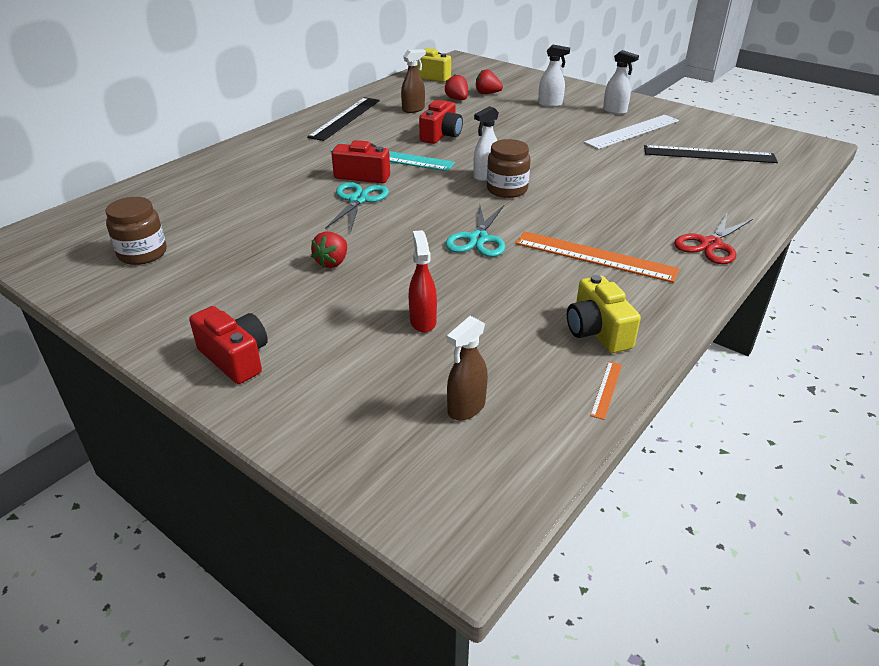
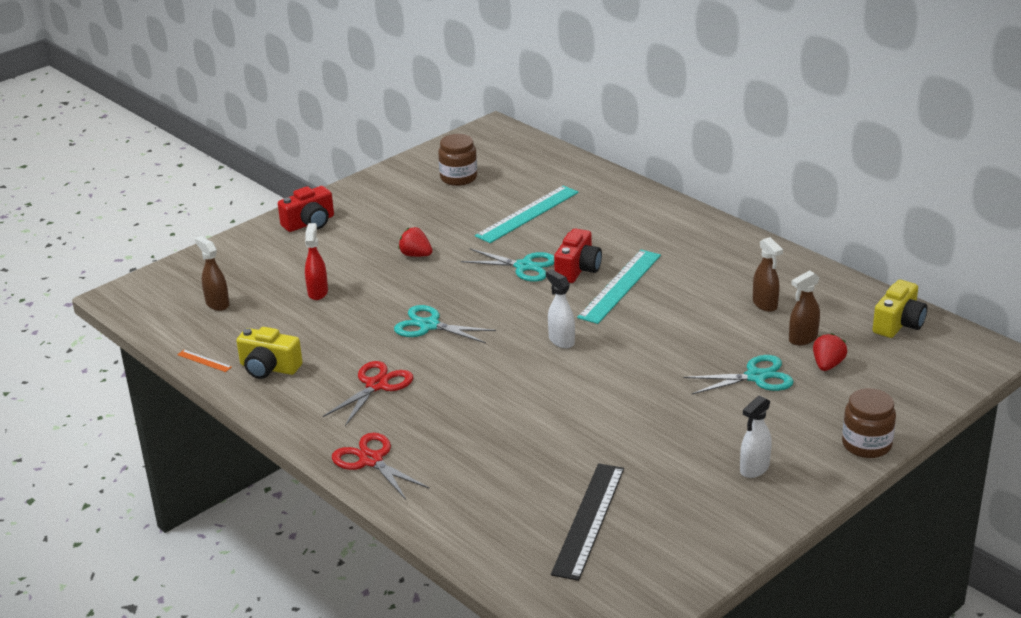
camera: 100 degrees right, 5 degrees down
(248, 205) = (527, 214): none -> turquoise ruler
(345, 118) = (737, 258): black ruler -> none
(423, 321) = (318, 292): red spray bottle -> red spray bottle turned 90 degrees counterclockwise
(441, 135) = (678, 320): red camera -> none
(457, 99) = (802, 339): red strawberry -> brown spray bottle
(507, 189) = (525, 351): brown jar -> brown jar (866, 444)
(510, 111) = (756, 377): none -> turquoise scissors
(550, 104) = (783, 414): white spray bottle -> none
(595, 256) = (376, 385): orange ruler -> red scissors
(597, 331) = (269, 368): yellow camera -> yellow camera turned 150 degrees counterclockwise
(632, 131) = (675, 469): white ruler -> none

